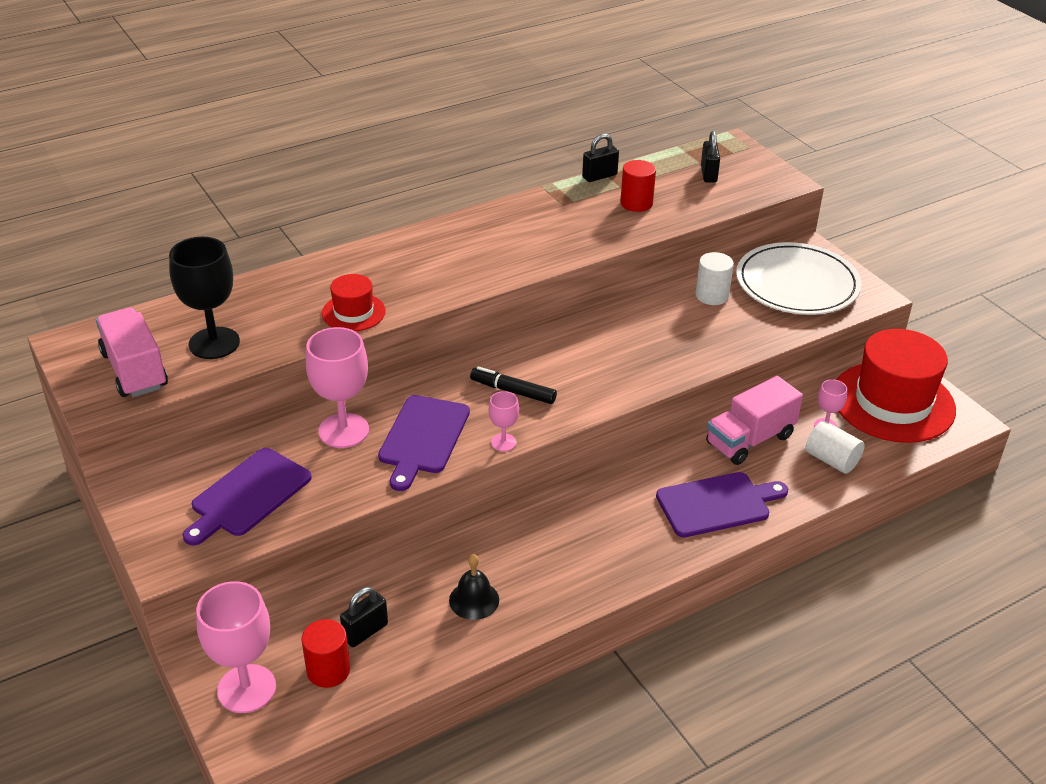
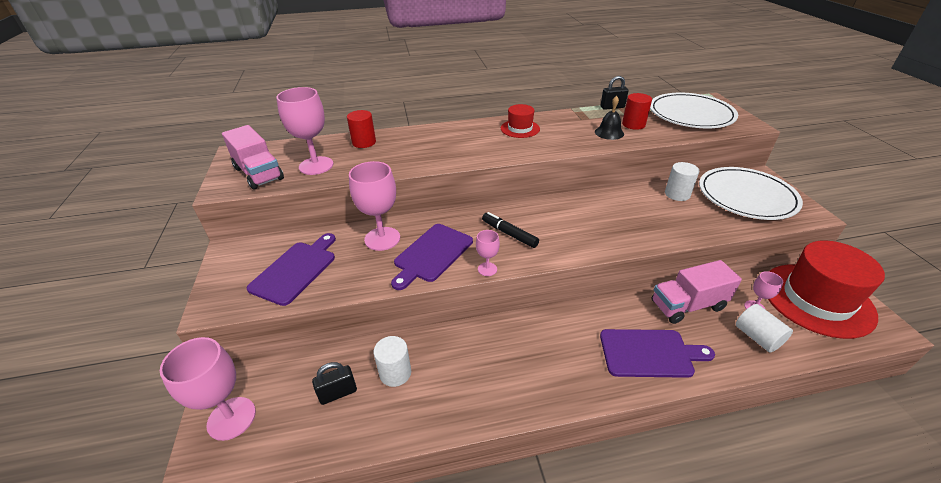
camera: 20 degrees right, 0 degrees up
(135, 370) = (258, 173): pink truck -> pink truck turned 150 degrees clockwise
(214, 343) = (316, 166): black goblet -> pink goblet
(248, 495) = (295, 270): purple cutting board -> purple cutting board turned 150 degrees clockwise
(328, 670) = (295, 420): red cylinder -> red cylinder (364, 142)
(353, 312) = (413, 161): red hat -> red hat (520, 129)
(425, 594) = (395, 373): none -> white cylinder
(474, 600) = (428, 388): black bell -> black bell (609, 132)
(708, 174) = (691, 114): black padlock -> white plate

